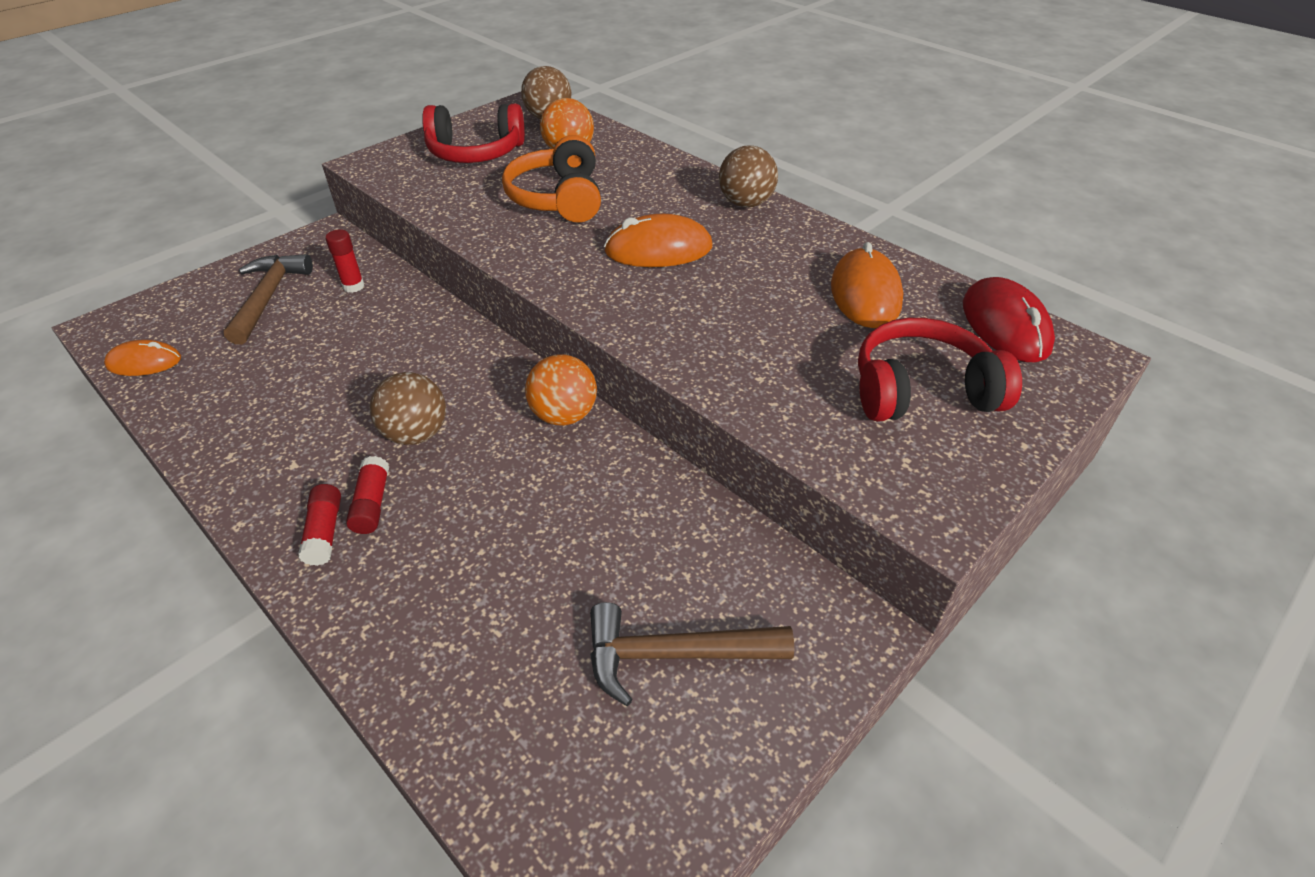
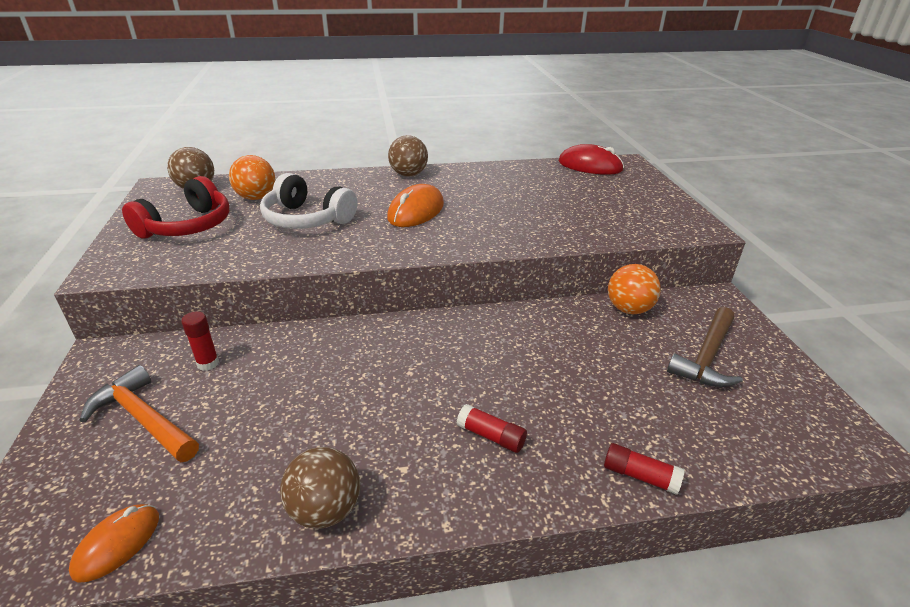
camera: 55 degrees left, 10 degrees down
(268, 297) = (143, 419): brown hammer -> orange hammer
(325, 532) = (500, 471): red glue stick -> red glue stick (639, 476)
(416, 434) = (436, 390): brown ball -> brown ball (325, 510)
(558, 198) = (307, 219): orange headphones -> white headphones
(564, 415) = (484, 322): orange ball -> orange ball (628, 309)
(865, 294) = (531, 181): orange mouse -> none
(922, 390) = (617, 198): red headphones -> none

